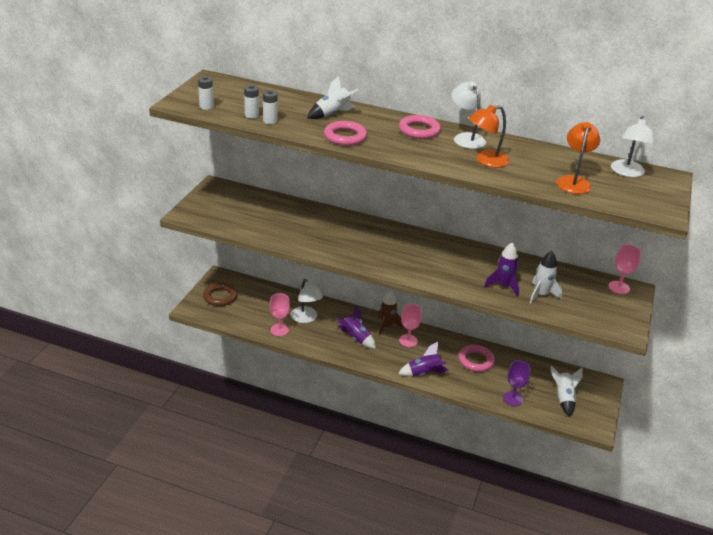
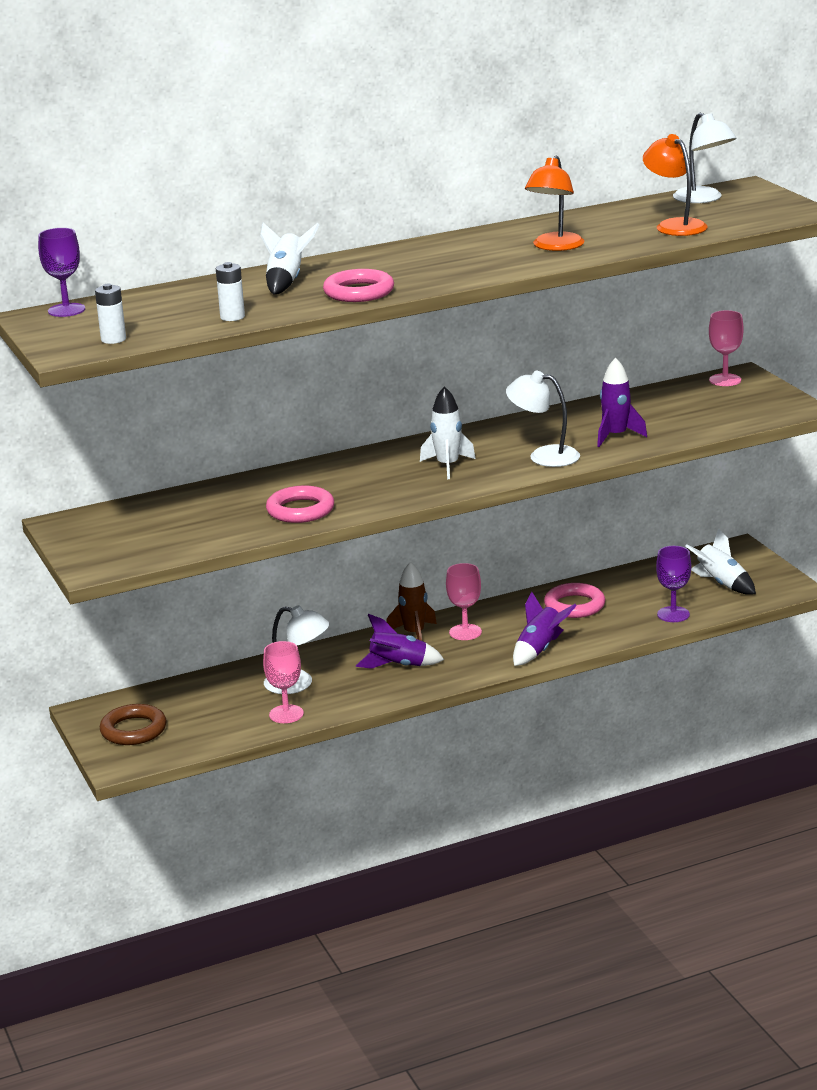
camera: 40 degrees left, 10 degrees down
(226, 82) = (66, 310): none -> purple goblet
(251, 115) = (196, 322): white battery -> none
(419, 130) = (422, 254): pink ring -> pink ring (300, 510)
(466, 138) = (487, 239): white lamp -> white lamp (544, 456)
(541, 295) = (666, 423): white rocket -> white rocket (448, 466)

